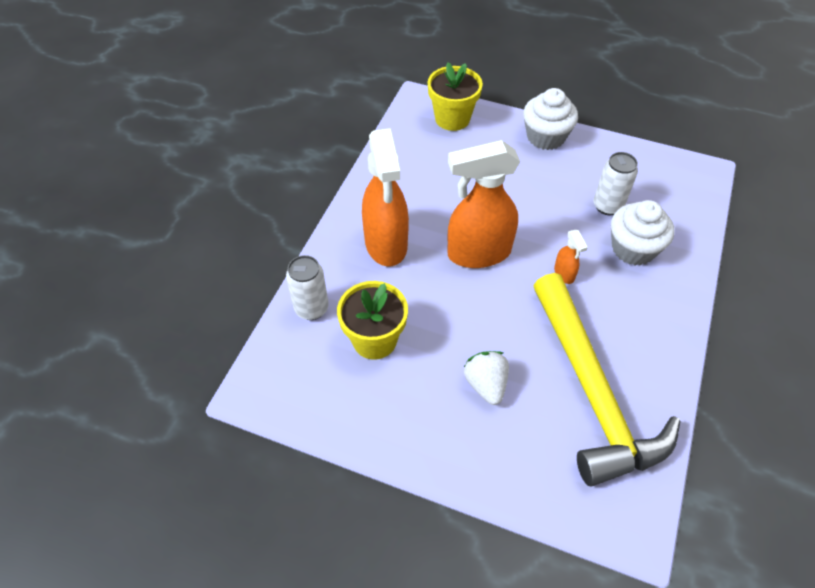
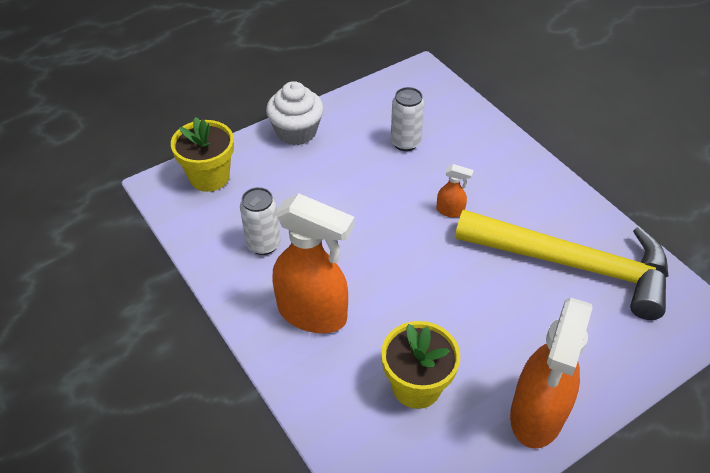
camera: 55 degrees left, 5 degrees down
(311, 308) = (339, 419): white can -> white can (263, 244)
(478, 253) = (381, 253): orange spray bottle -> orange spray bottle (536, 415)
(486, 384) = (521, 330): white strawberry -> none
(633, 249) = (460, 155): white cupcake -> none

